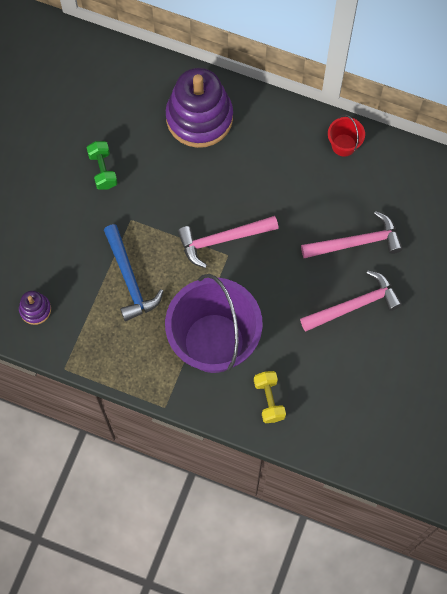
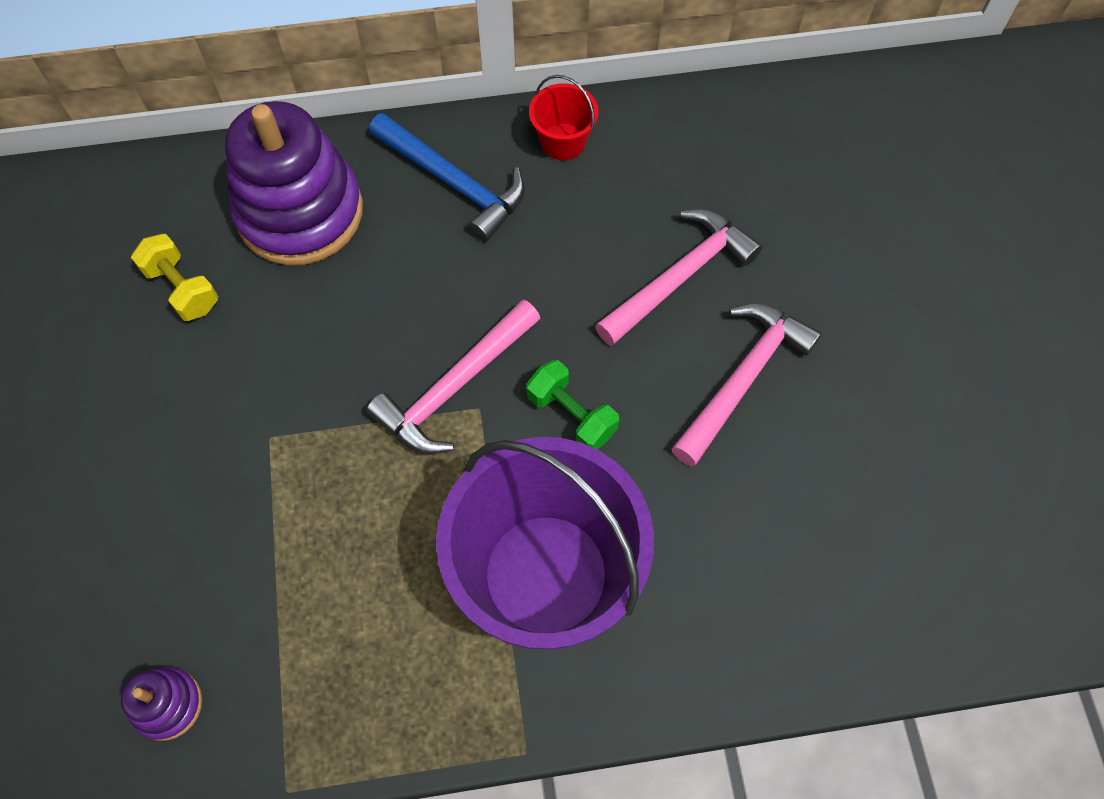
camera: 30 degrees left, 5 degrees down
(103, 170) = (172, 378): green dumbbell -> green dumbbell (571, 415)
(129, 279) = (324, 545): blue hammer -> blue hammer (454, 183)
(269, 400) = (707, 625): yellow dumbbell -> yellow dumbbell (182, 289)

